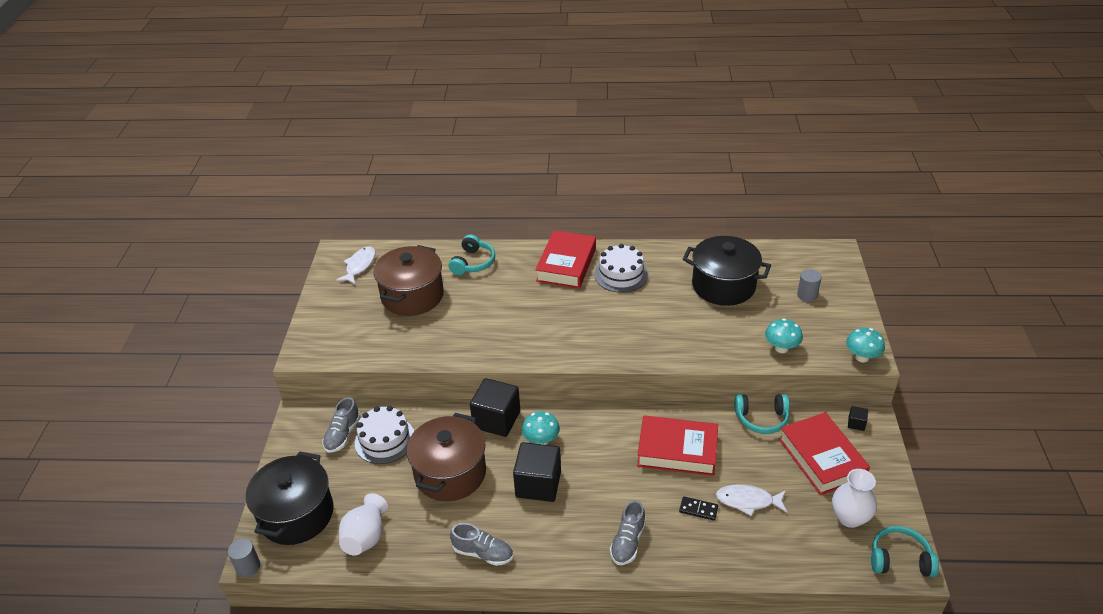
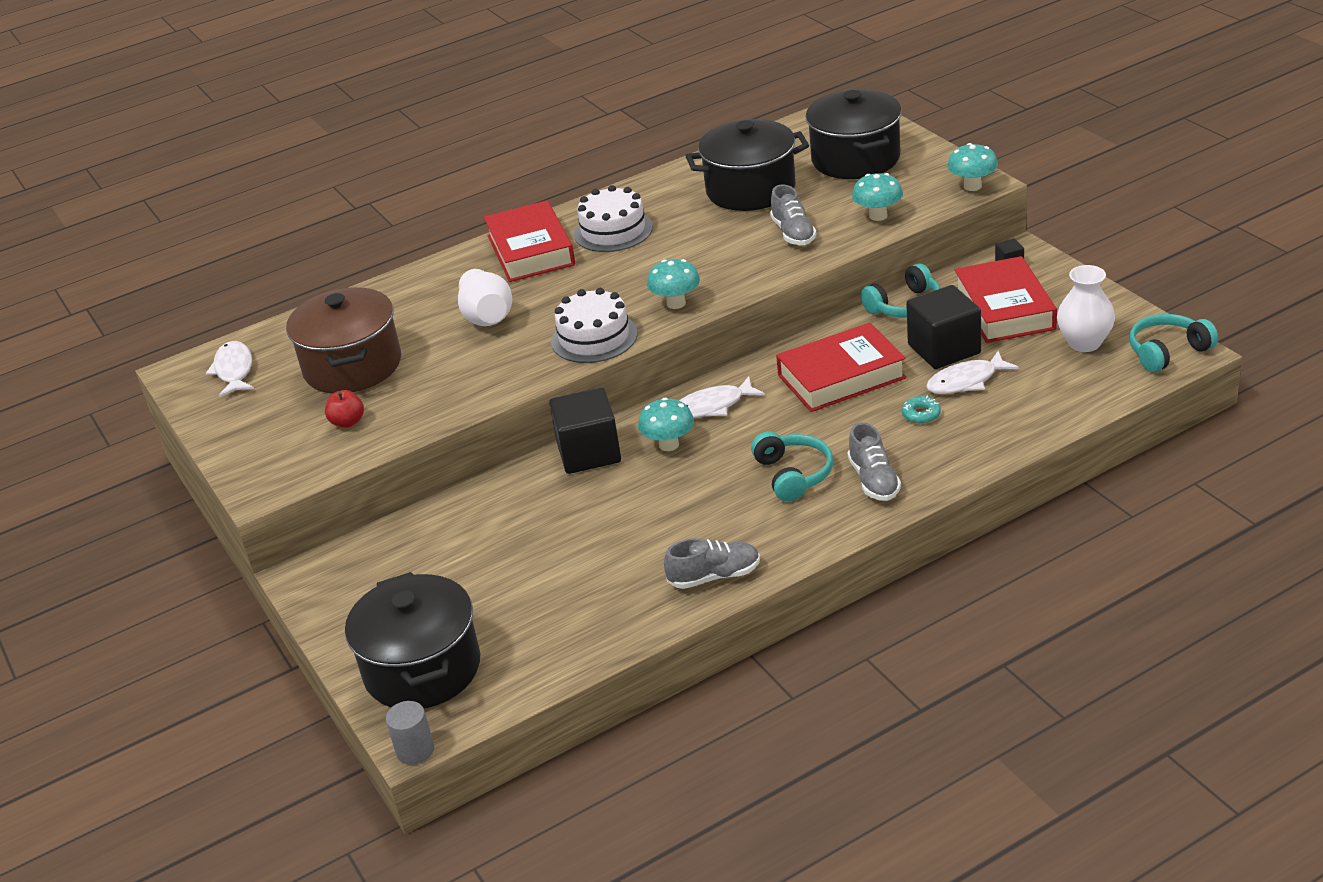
camera: 30 degrees left, 5 degrees down
(342, 434) = (393, 565): grey shoe -> grey shoe (793, 233)
(366, 537) = (545, 640): white vase -> white vase (488, 318)
(377, 333) = (348, 422): none -> red apple
(385, 440) = (460, 541): white cake -> white cake (594, 337)
(450, 473) = (587, 529): brown pot -> none
(473, 262) = (399, 300): turquoise headphones -> turquoise headphones (793, 475)
(538, 484) = (711, 484): black cube -> black cube (944, 349)
(588, 427) = (713, 406): none -> white fish
(607, 348) = (676, 303): none -> turquoise mushroom
(698, 509) = (921, 414): black domino -> turquoise donut
(807, 295) = (855, 159): grey cylinder -> black pot
(821, 458) = (1004, 309): red book -> red book turned 45 degrees clockwise

